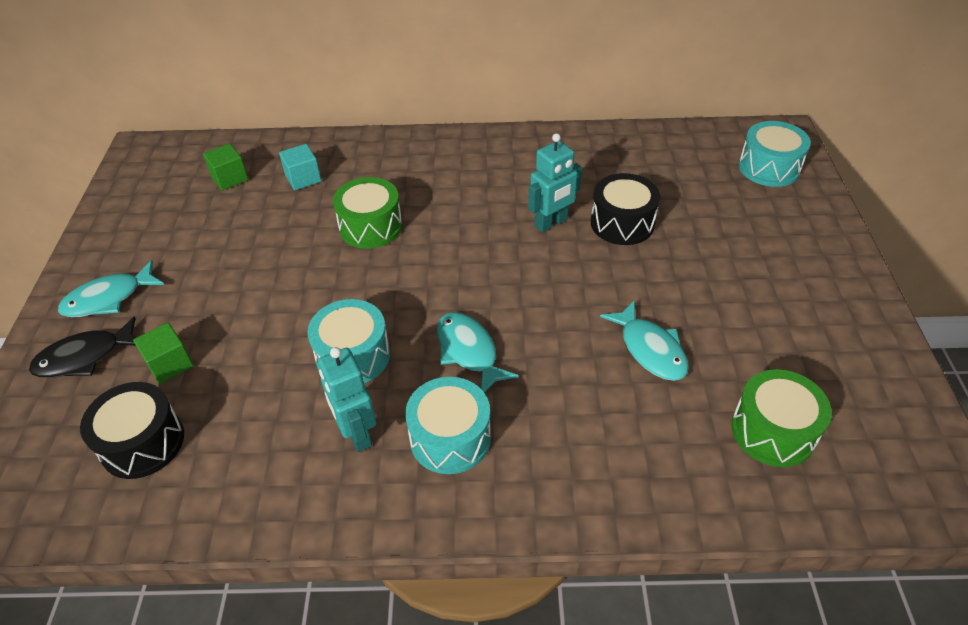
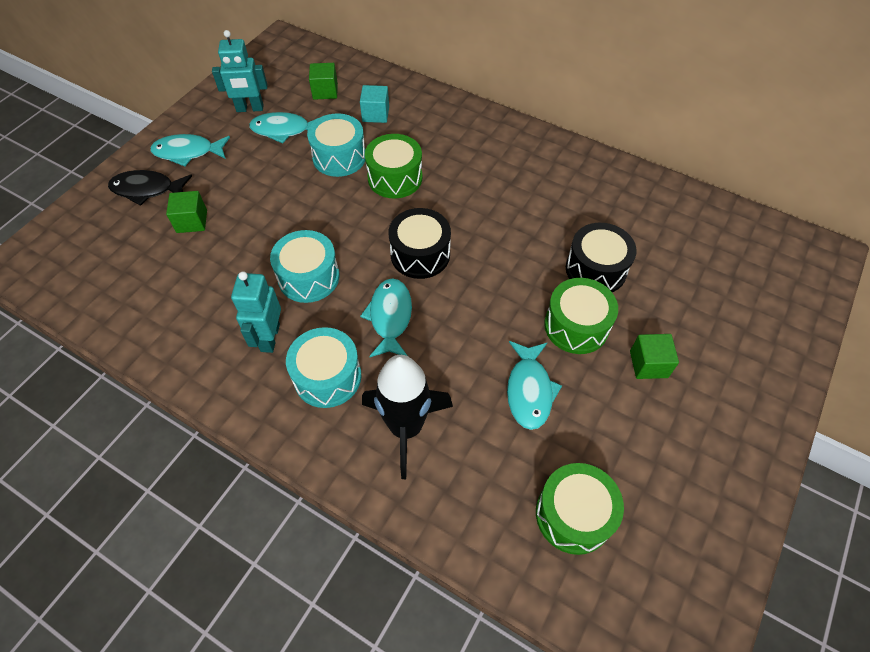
camera: 30 degrees right, 10 degrees up
(142, 443) = (140, 270): black drum -> black drum (420, 254)
(212, 231) = (284, 130): none -> turquoise fish
(551, 223) = (536, 241): turquoise robot -> turquoise robot (250, 109)
(567, 441) = (406, 427): none -> black rocket
(644, 276) = (576, 326): none -> green drum
(728, 277) = (648, 364): none -> green cube
(769, 168) = (778, 281): turquoise drum -> turquoise drum (339, 157)

